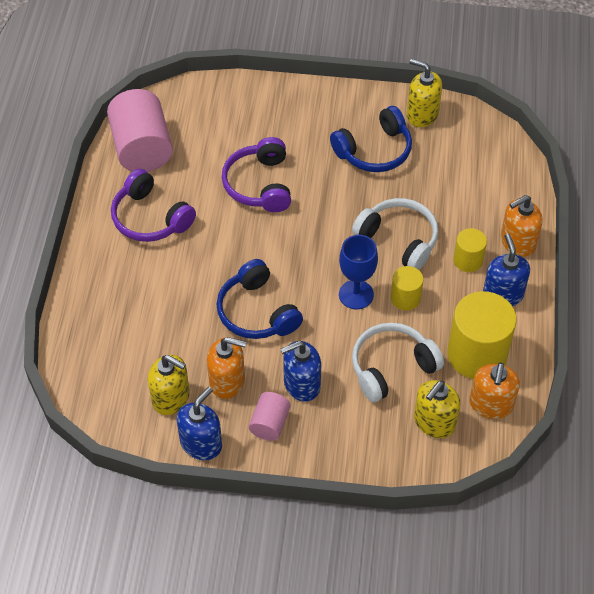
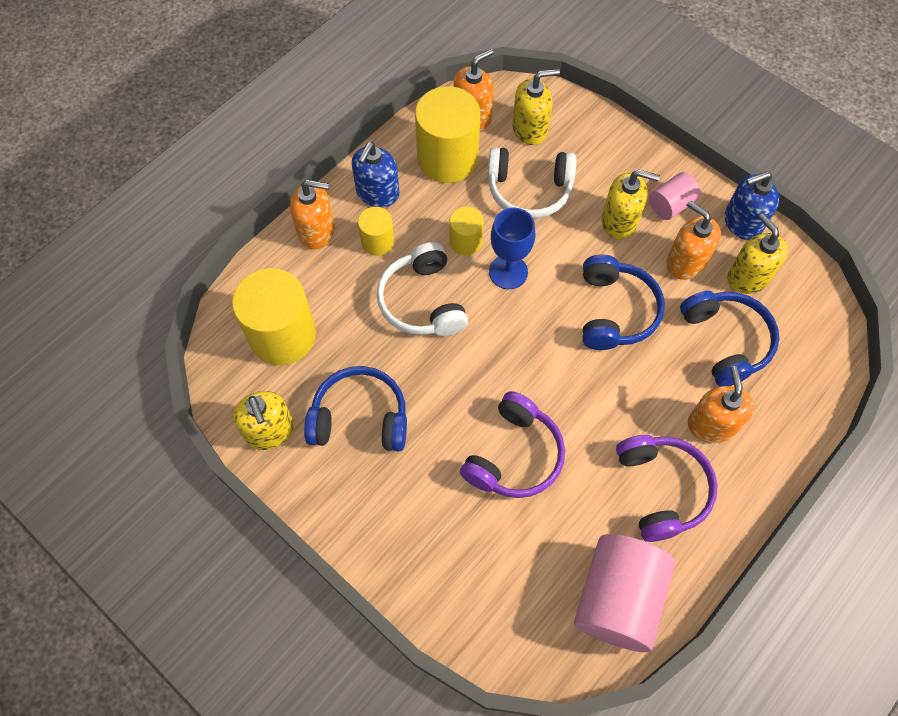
camera: 145 degrees left, 10 degrees up
(139, 275) = (711, 424): none -> orange soap dispenser
(160, 338) = (726, 341): none -> blue headphones
(301, 384) = (619, 221): blue soap dispenser -> yellow soap dispenser
(470, 166) = (282, 335): none -> yellow cylinder

